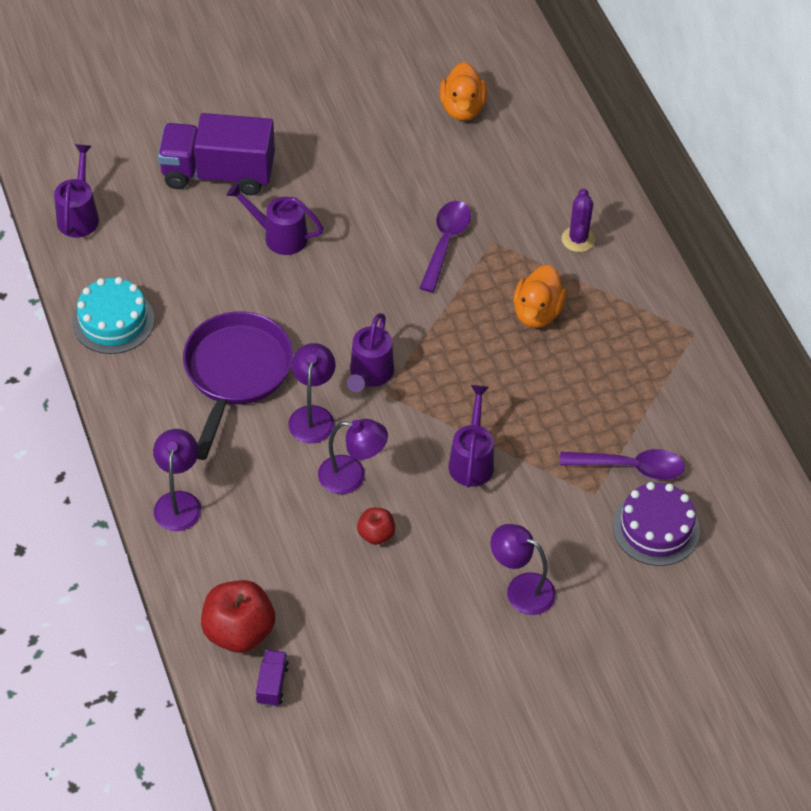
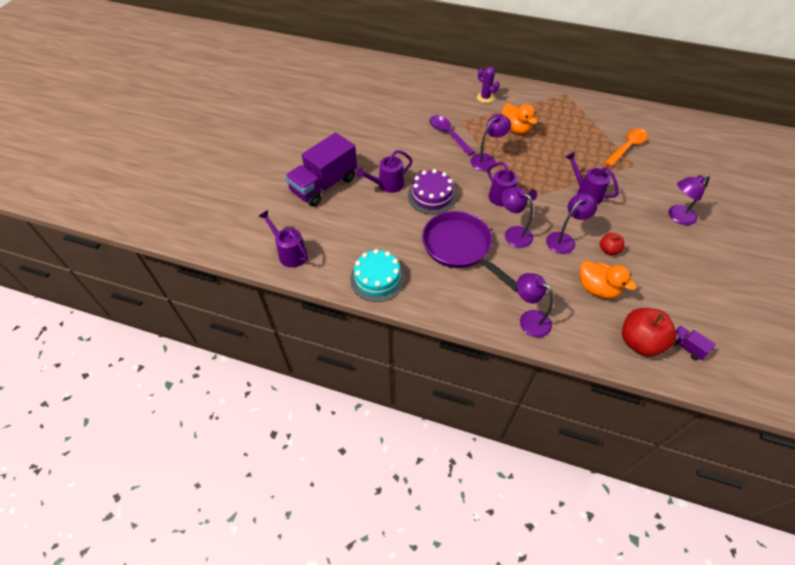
camera: 50 degrees left, 0 degrees up
(434, 314) = (487, 159): none -> purple lamp
(462, 108) = (376, 91): orange duck -> orange duck (597, 288)
(630, 467) = (627, 147): purple spoon -> orange spoon
(656, 528) = (667, 157): purple cake -> purple cake (432, 196)

